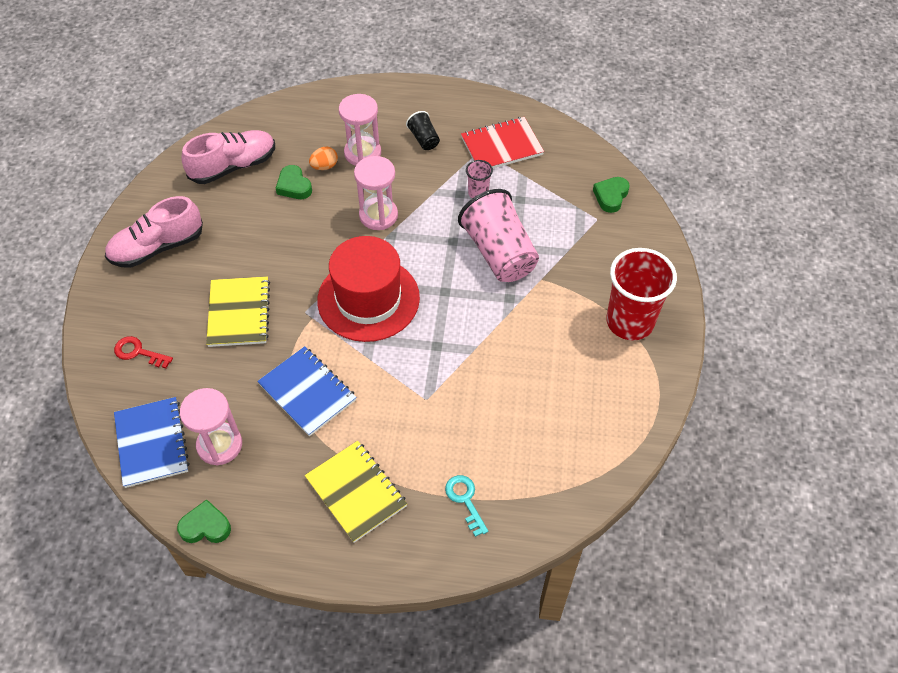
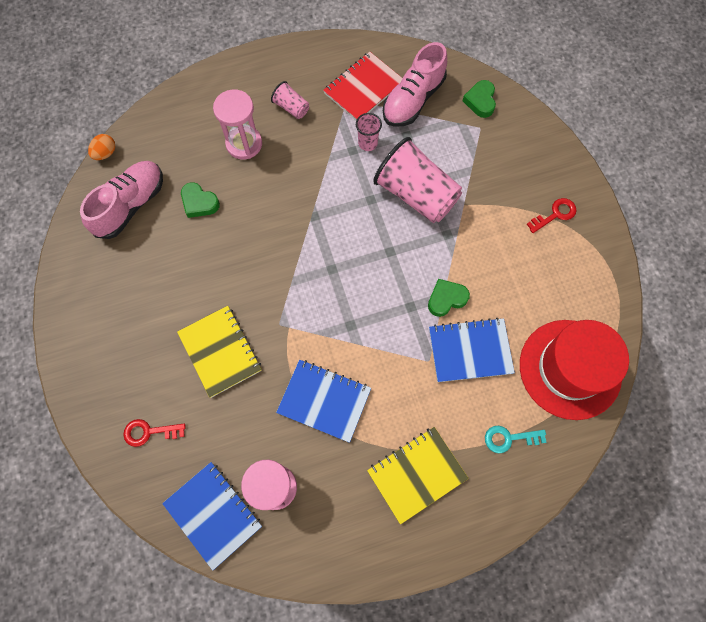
camera: 25 degrees left, 15 degrees up
(157, 247) = (105, 319): pink shoe -> pink shoe (413, 100)
(205, 526) = (306, 569): green heart -> green heart (446, 299)
(324, 166) = (216, 171): orange egg -> orange egg (105, 153)
(356, 492) = (416, 474): yellow notebook -> yellow notebook turned 60 degrees counterclockwise
(368, 299) = (328, 287): red hat -> red hat (570, 369)
(378, 215) = (292, 201): pink hourglass -> none
(424, 139) = (291, 108): black cup -> pink cup
(465, 500) = (509, 438): turquoise key -> turquoise key turned 45 degrees counterclockwise
(472, 407) = (470, 351): none -> blue notebook
(629, 322) = (555, 214): red cup -> red key

